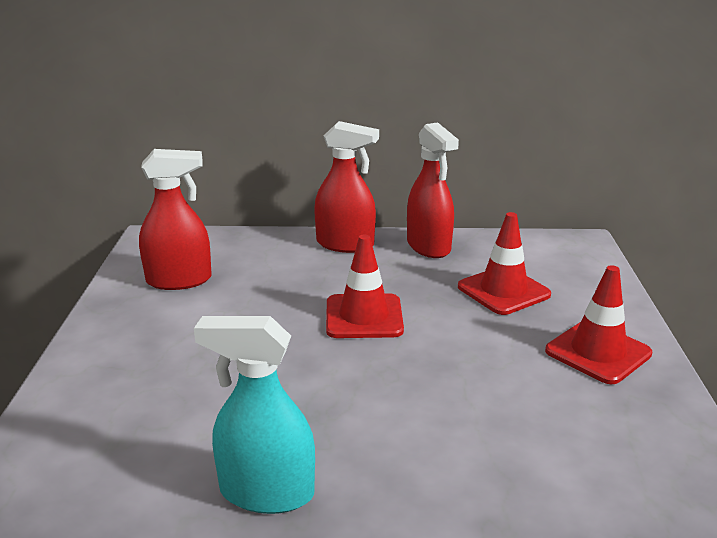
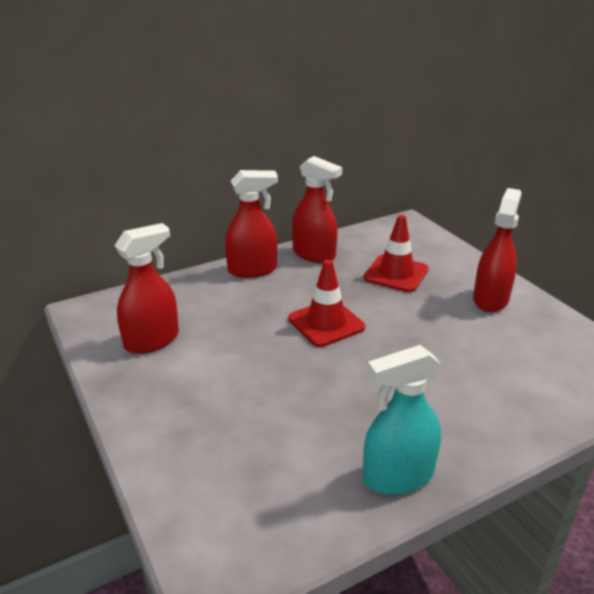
camera: 30 degrees left, 5 degrees up
(598, 352) = (490, 299): red traffic cone -> red spray bottle

